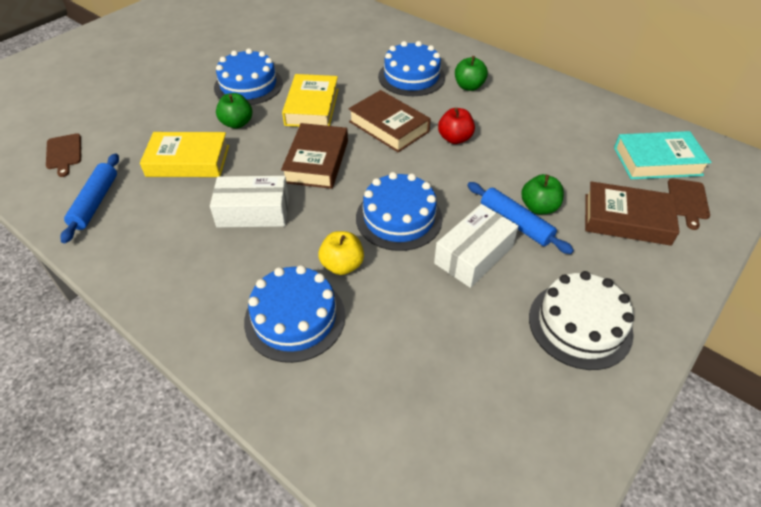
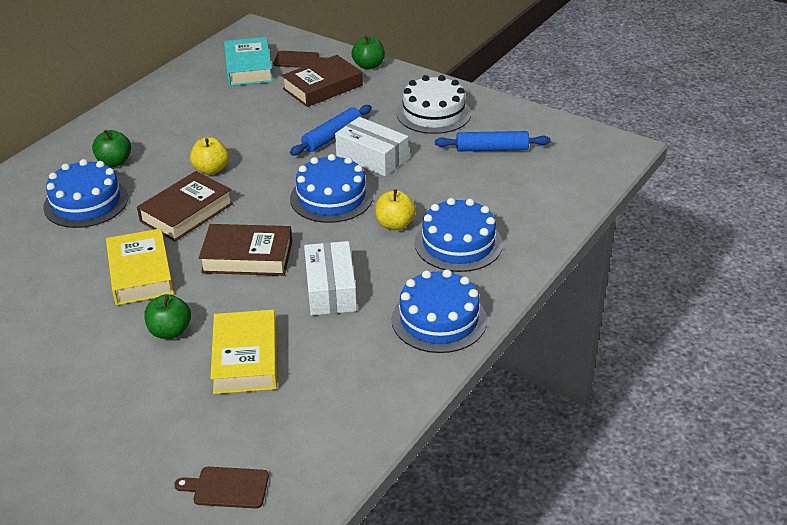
camera: 95 degrees left, 10 degrees down
(64, 153) = (227, 488): brown cutting board -> brown cutting board turned 150 degrees counterclockwise
(95, 202) = (325, 420): blue rolling pin -> blue rolling pin (492, 149)
(248, 85) = (80, 337): blue cake -> blue cake (439, 319)
(312, 107) = (140, 273): yellow book -> yellow book turned 75 degrees clockwise
(455, 139) = (211, 169): red apple -> yellow apple
(539, 207) = (311, 125): green apple -> green apple (368, 65)
(626, 219) = (322, 87): brown book -> brown book turned 45 degrees clockwise

